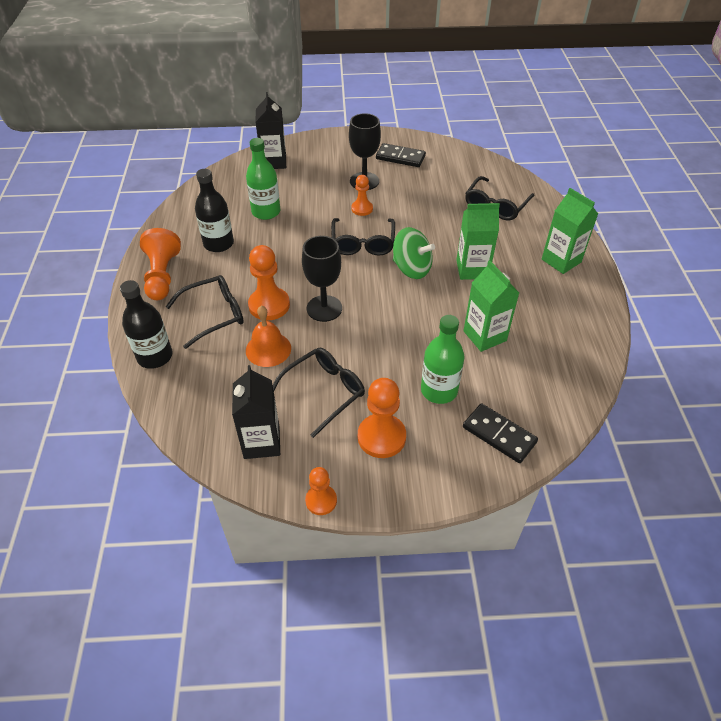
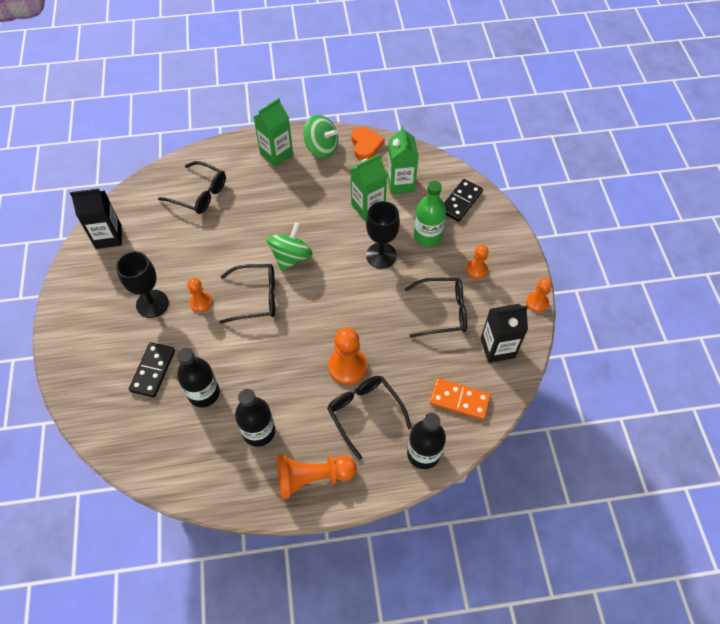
camera: 95 degrees left, 10 degrees up
(204, 395) = (459, 400): none -> orange domino
(266, 212) = (204, 393): green bottle -> black bottle
(268, 349) = (402, 359): orange bell -> none
(274, 162) = (106, 400): black carton -> black carton (108, 237)
(323, 392) = (442, 311): black glasses -> black glasses turned 135 degrees clockwise
(324, 308) = (347, 321): black goblet -> black goblet (381, 255)
(381, 437) = (476, 270): orange pawn -> orange pawn, size x0.60
(400, 157) = (110, 273): black domino -> black domino (153, 371)
(472, 269) = (290, 213): green carton -> green carton (400, 183)
(577, 299) = (321, 148): none -> green spinning top
(590, 341) = (366, 145): none -> orange heart

